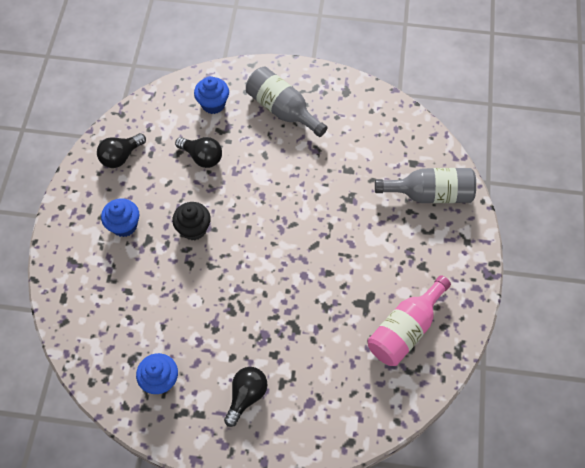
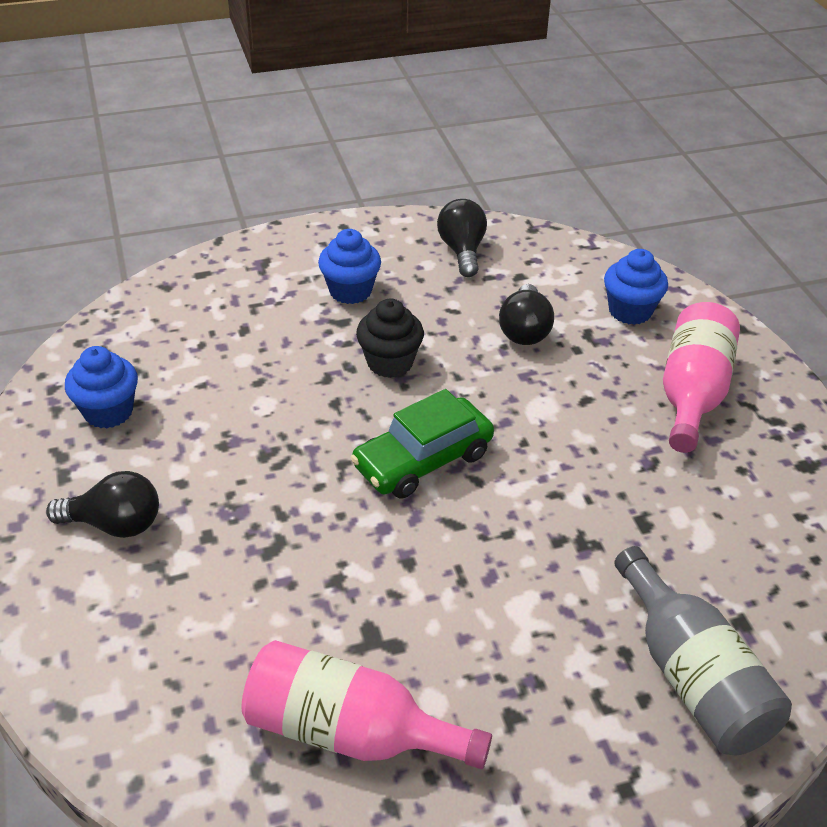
camera: 65 degrees right, 20 degrees down
(121, 156) = (462, 251): black light bulb -> black light bulb turned 60 degrees clockwise
(270, 241) = (423, 460): none -> green car
(282, 109) = (692, 393): grey bottle -> pink bottle

